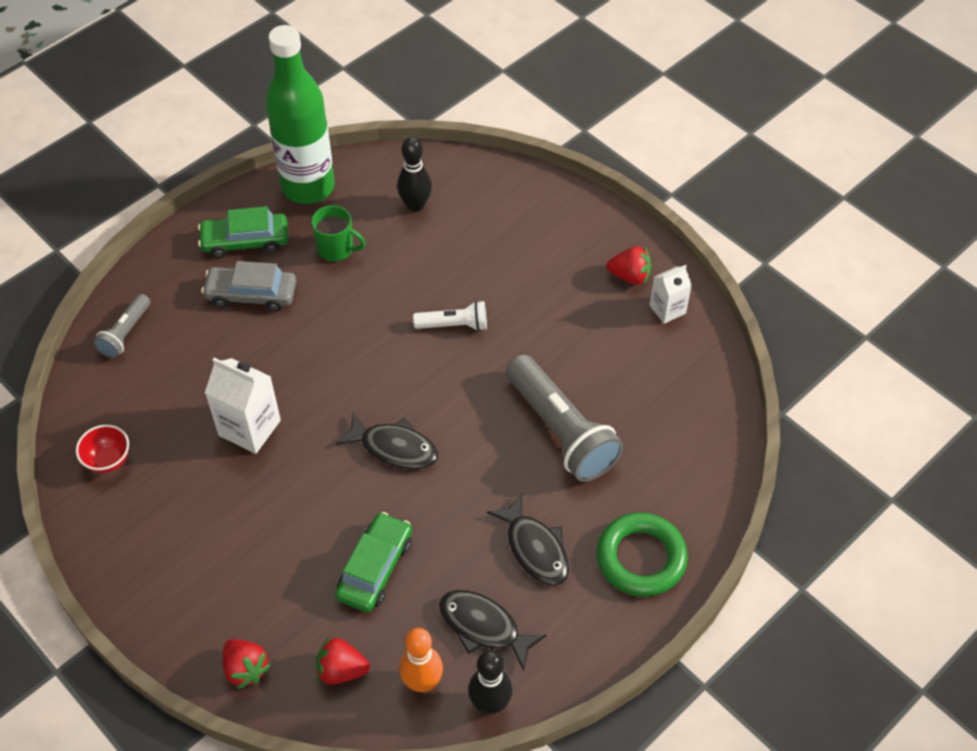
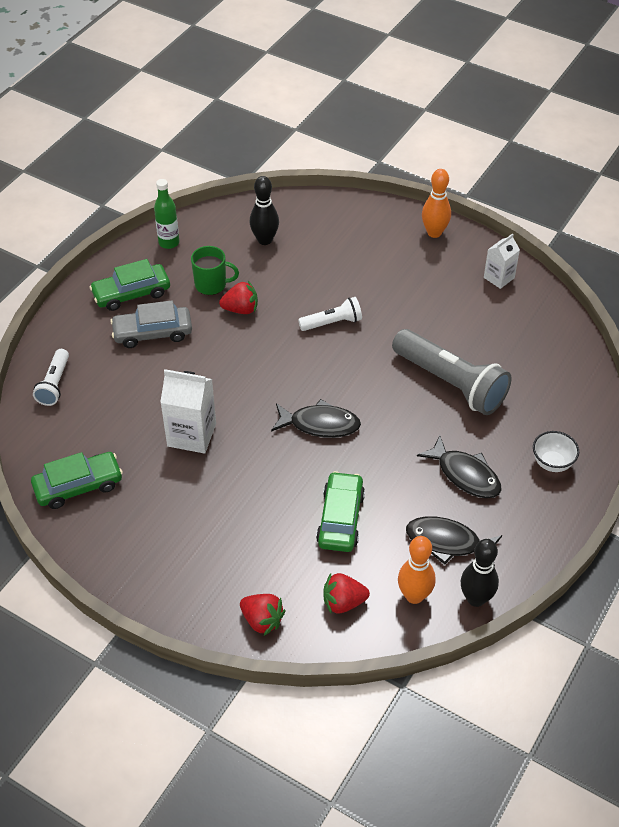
camera: 15 degrees left, 5 degrees down
(108, 460) = (78, 486): red bowl -> green car
(125, 333) = (54, 384): grey flashlight -> white flashlight
(308, 187) = (169, 243): green bottle -> green bottle, size x0.45
(613, 236) = (434, 233): none -> orange bowling pin
(630, 276) = (459, 259): red strawberry -> red strawberry (241, 309)
(641, 558) = (552, 463): green ring -> white bowl

